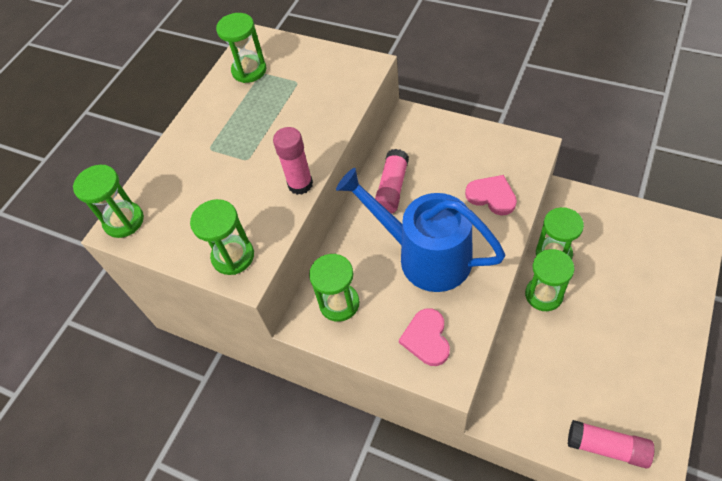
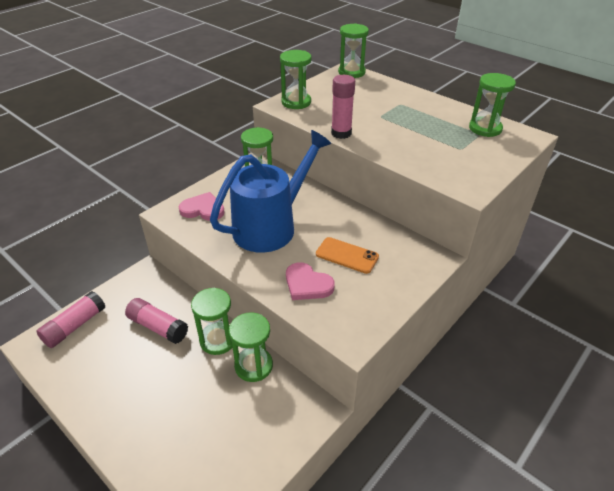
camera: 100 degrees right, 15 degrees down
(392, 188) = (350, 225): pink glue stick -> pink glue stick (158, 327)
(438, 178) = (347, 255): none -> orange phone
(492, 196) = (307, 284): pink heart -> pink heart turned 75 degrees clockwise

